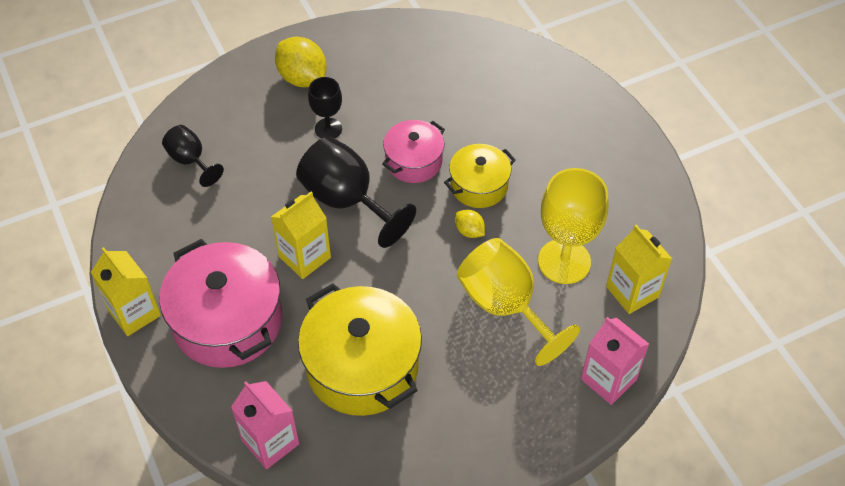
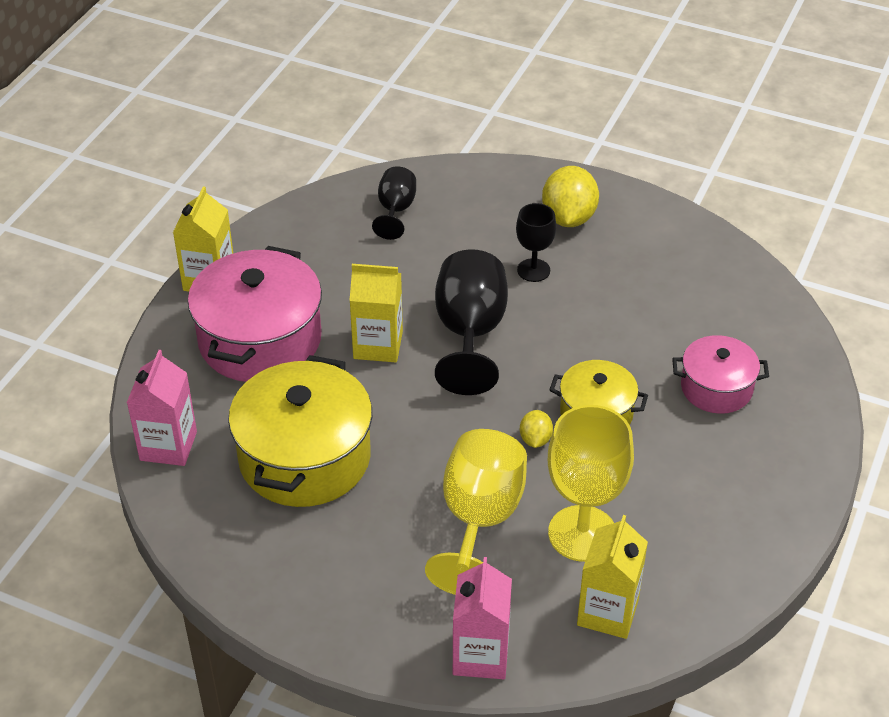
camera: 50 degrees right, 10 degrees down
(414, 161) = (568, 350): pink pot -> pink pot (716, 388)

